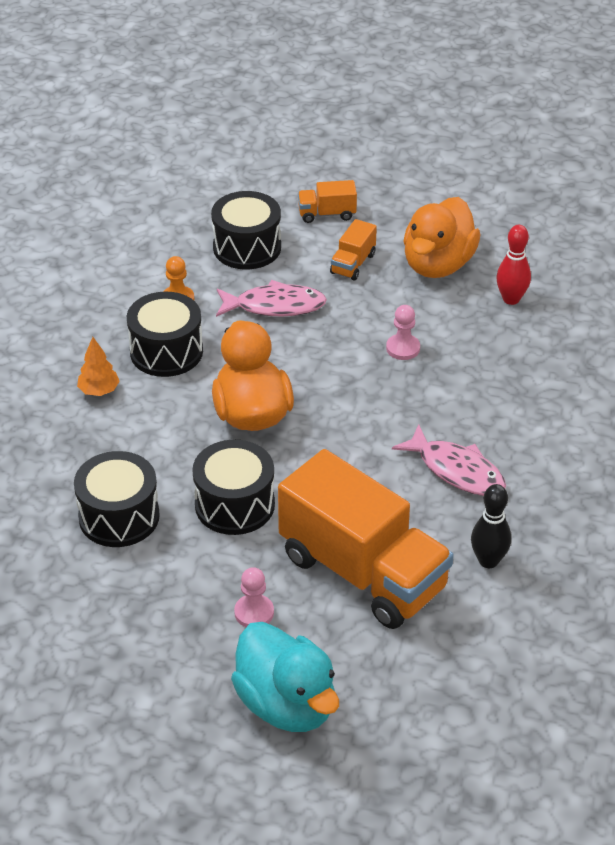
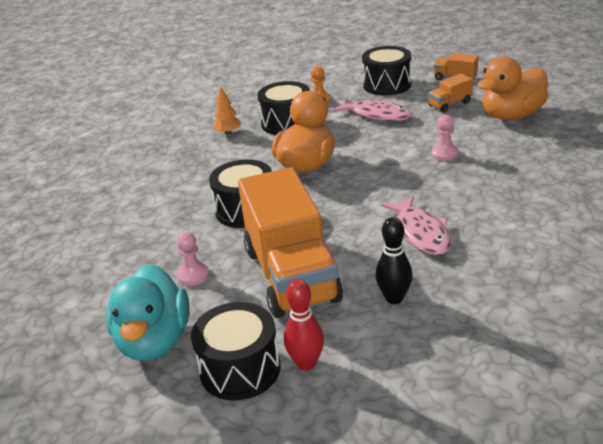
camera: 35 degrees right, 10 degrees down
(119, 516) = (170, 196): black drum -> black drum (240, 369)
(511, 299) = (553, 144): red bowling pin -> red bowling pin (306, 363)

